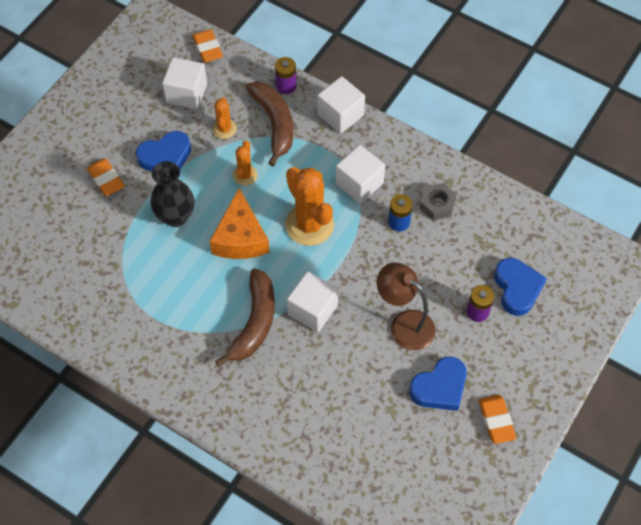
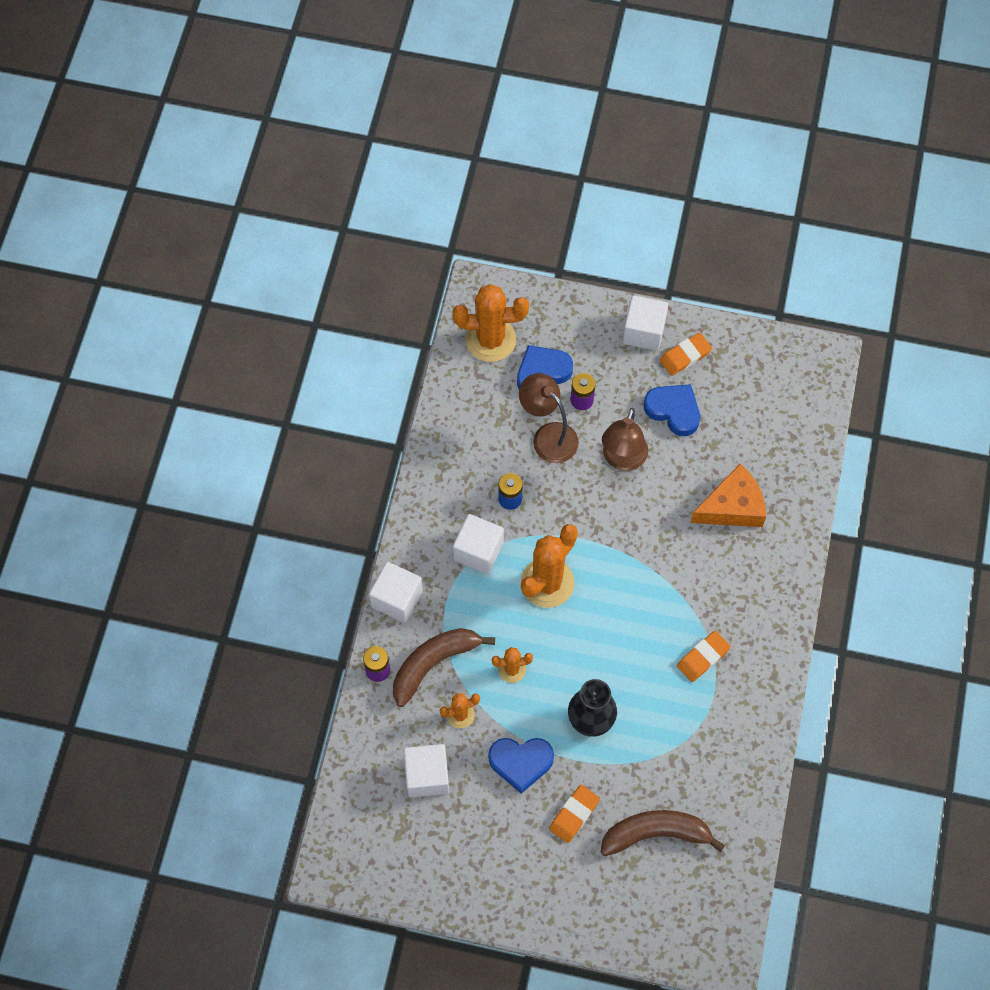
camera: 110 degrees left, 5 degrees up
(165, 157) = (521, 763): blue heart -> blue heart turned 135 degrees clockwise
(207, 48) = (354, 778): orange eraser -> orange eraser (703, 658)
(240, 237) = (589, 645): orange cheese -> orange cheese (732, 507)
(254, 323) = (678, 595): brown banana -> brown banana (656, 834)
(312, 310) = (642, 546): white cube -> white cube (643, 332)
(437, 204) = (475, 469): grey nut -> none
(450, 271) = (548, 436): none -> brown lamp
(565, 257) = (490, 340): none -> orange cactus

